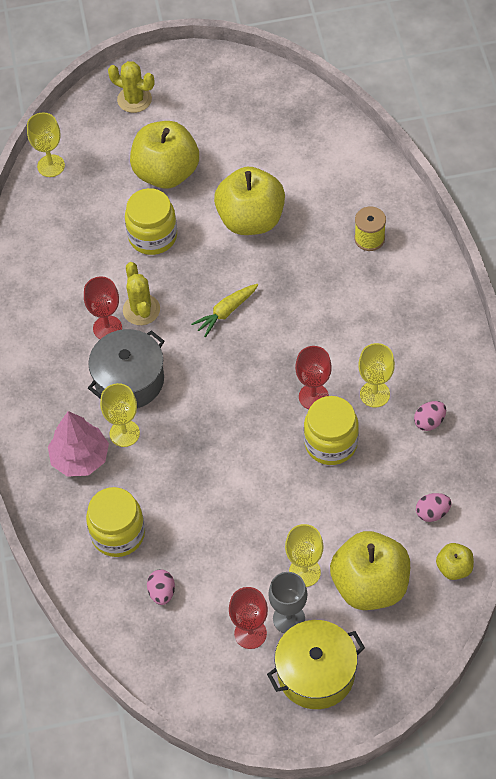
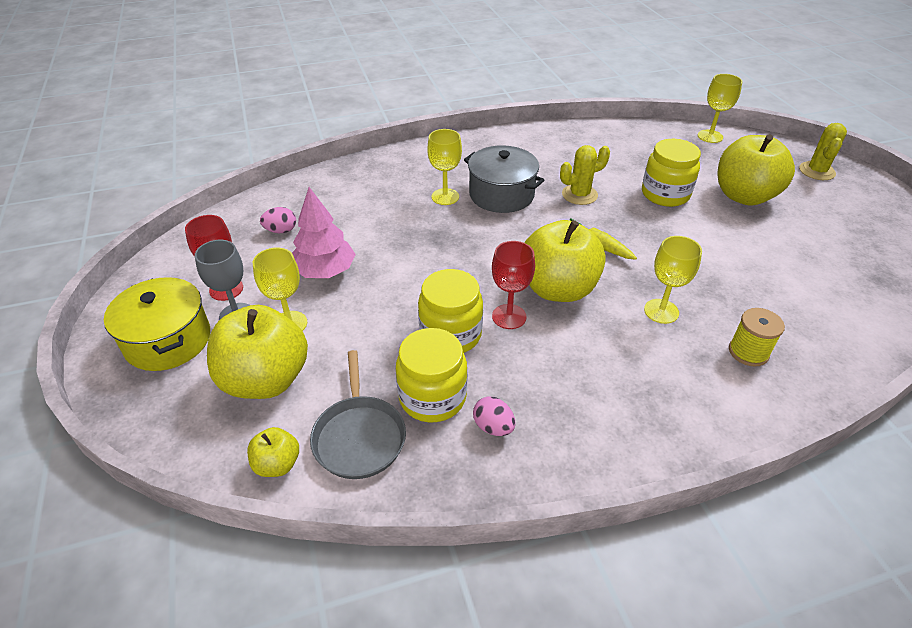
camera: 80 degrees right, 15 degrees down
(80, 458) = (418, 176): pink tree -> pink tree (325, 271)
(107, 328) = (553, 178): red goblet -> none
(118, 534) = (343, 202): yellow jar -> yellow jar (432, 397)
(251, 219) = (720, 254): yellow apple -> yellow apple (558, 289)
(374, 394) = (523, 369): yellow goblet -> yellow goblet (661, 311)
(432, 513) = (359, 436): pink egg -> grey pan

